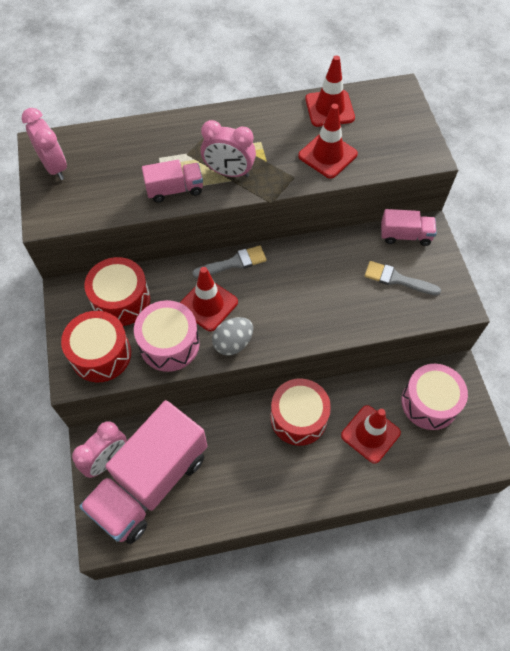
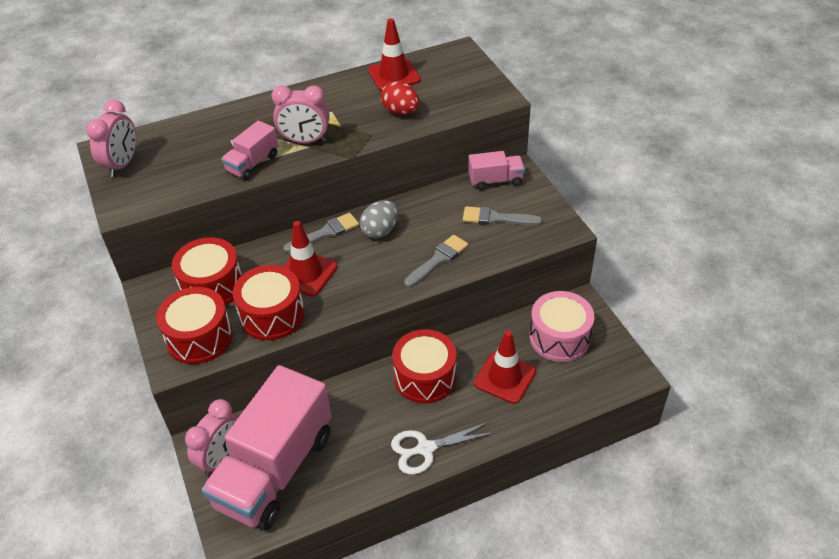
camera: 10 degrees left, 15 degrees down
(54, 167) = (122, 164): pink clock -> pink clock turned 60 degrees clockwise
(169, 344) = (272, 315): pink drum -> red drum
(175, 190) = (252, 163): pink truck -> pink truck turned 150 degrees clockwise
(233, 343) = (340, 302): grey egg -> grey egg (380, 231)
(284, 491) = (425, 449): none -> white scissors
(327, 155) = (400, 112): red traffic cone -> red egg
(332, 315) = (438, 260): none -> grey brush

